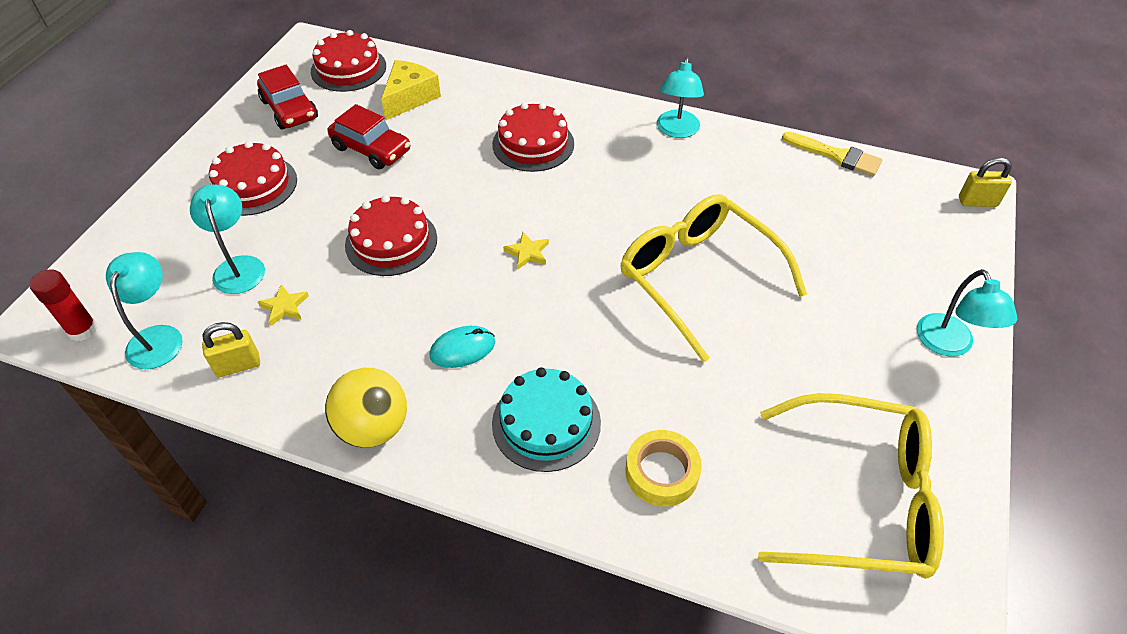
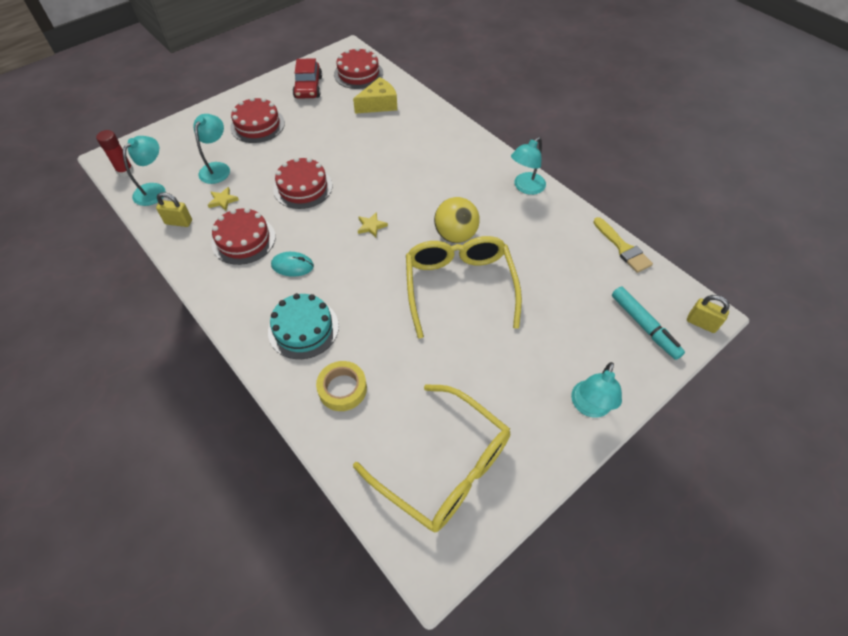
camera: 30 degrees right, 5 degrees up
(371, 149) = (334, 128): red car -> none
(373, 427) = (216, 286): yellow ball -> yellow ball (455, 235)
(533, 144) = (428, 161): red cake -> red cake (243, 240)
(928, 230) = (644, 326): none -> turquoise marker

